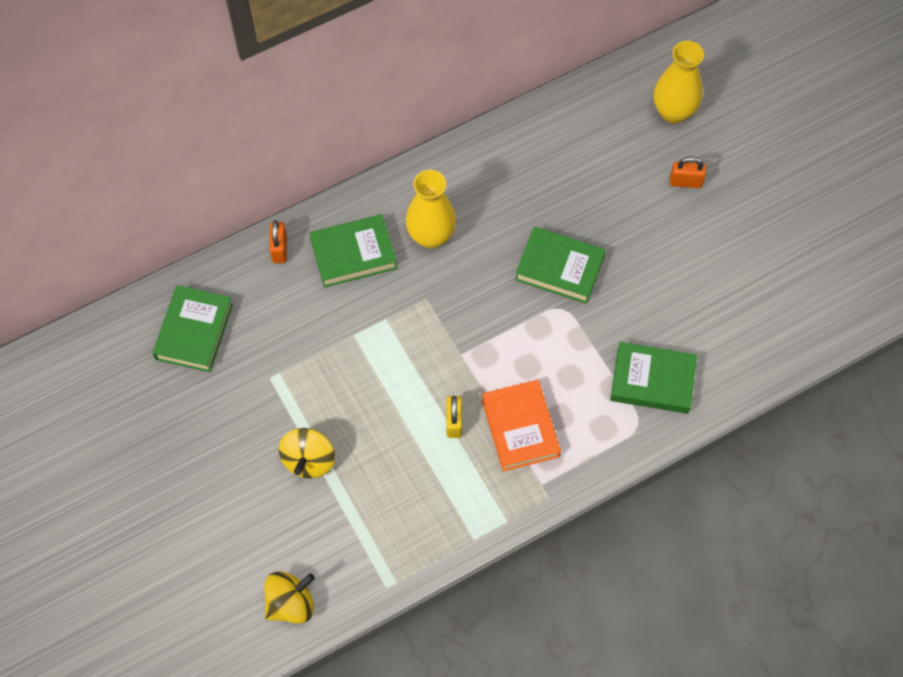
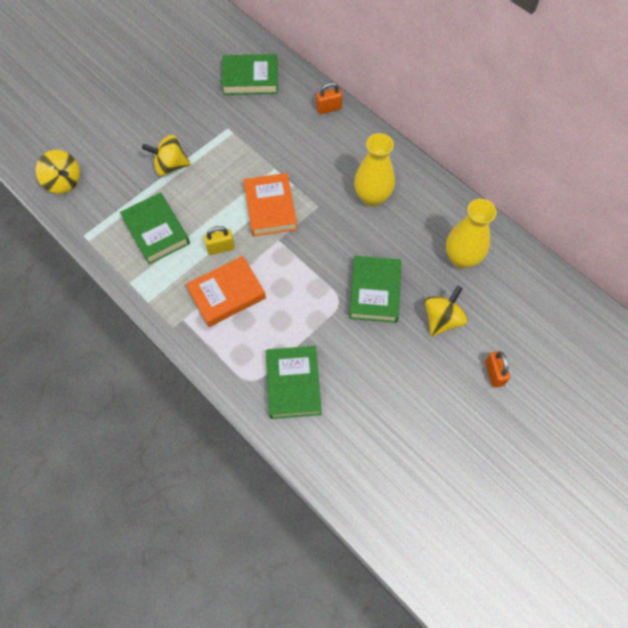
camera: 75 degrees right, 0 degrees up
(353, 254) = (340, 152): green book -> green book (156, 231)
(412, 353) = (270, 208): none -> orange book
(611, 211) = (442, 319): none -> yellow spinning top
(673, 112) = (561, 349): yellow vase -> yellow vase (461, 258)

